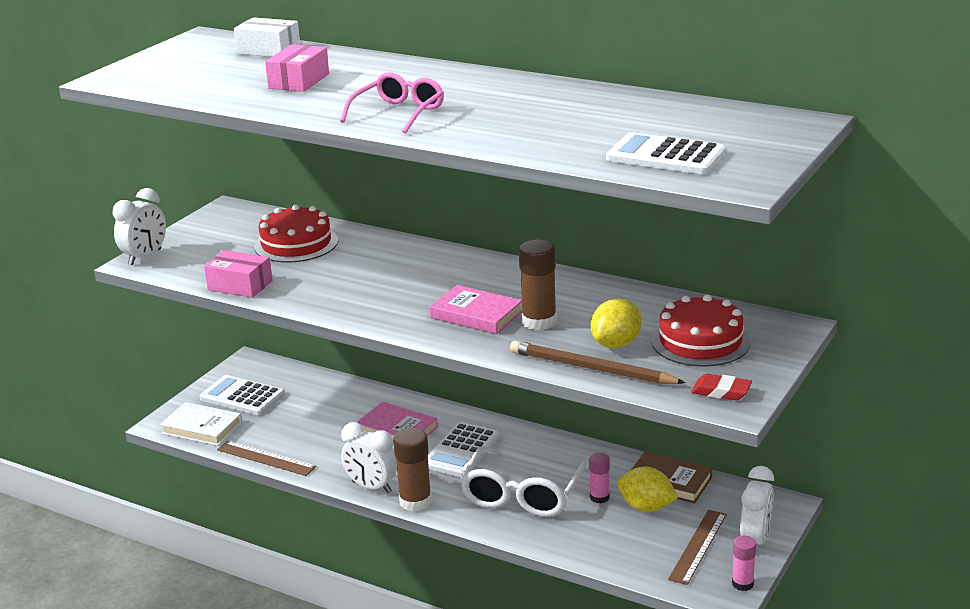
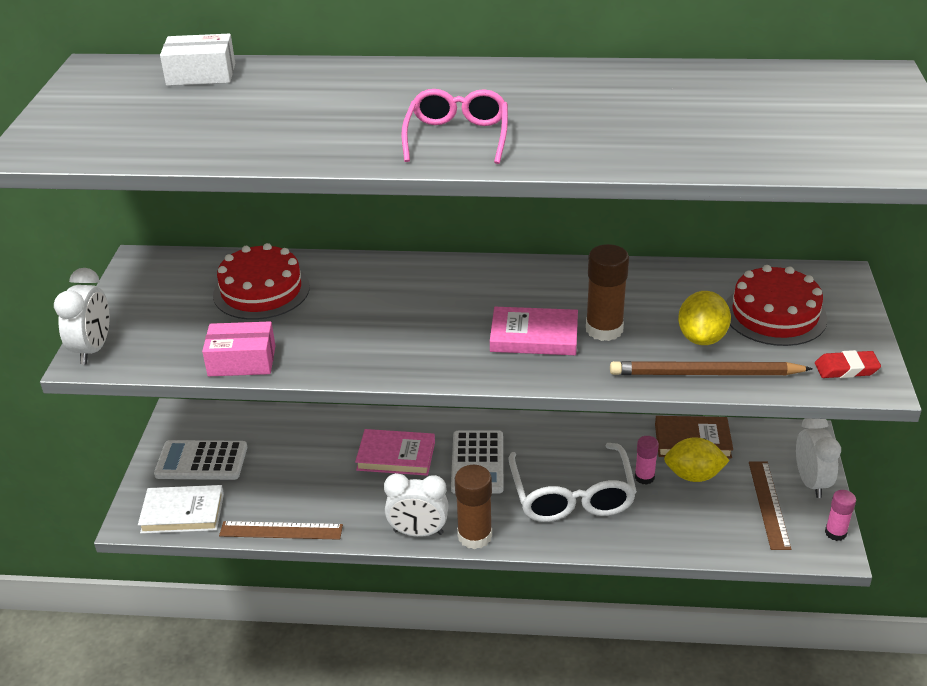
camera: 25 degrees left, 10 degrees up
(299, 81) = (287, 112): pink box -> none
(665, 156) = (807, 142): white calculator -> none

